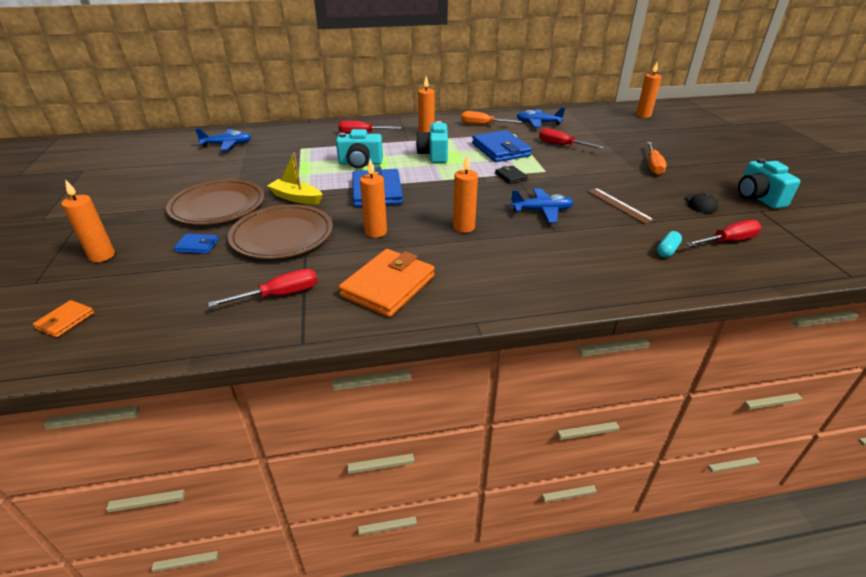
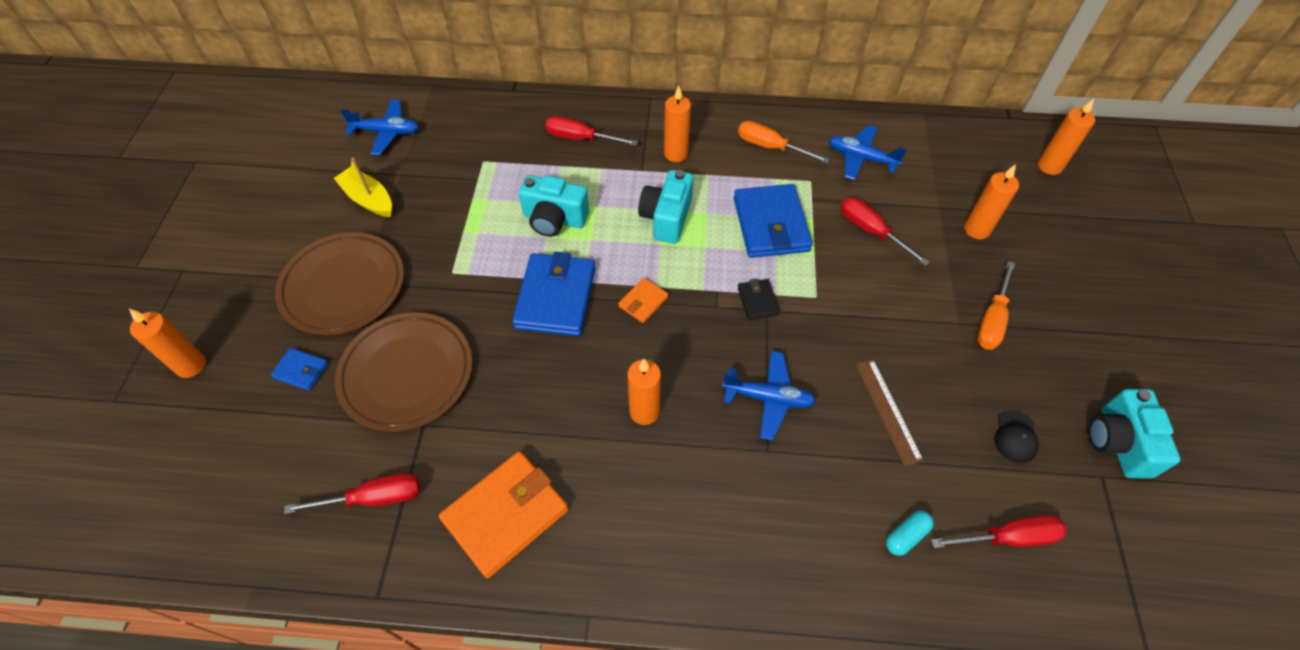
camera: 15 degrees right, 20 degrees up
(65, 321) = (136, 484): orange wallet -> orange wallet (643, 302)
(296, 198) = (445, 289): yellow boat -> yellow boat (368, 199)
(376, 232) = (525, 394): orange candle -> orange candle (976, 230)

